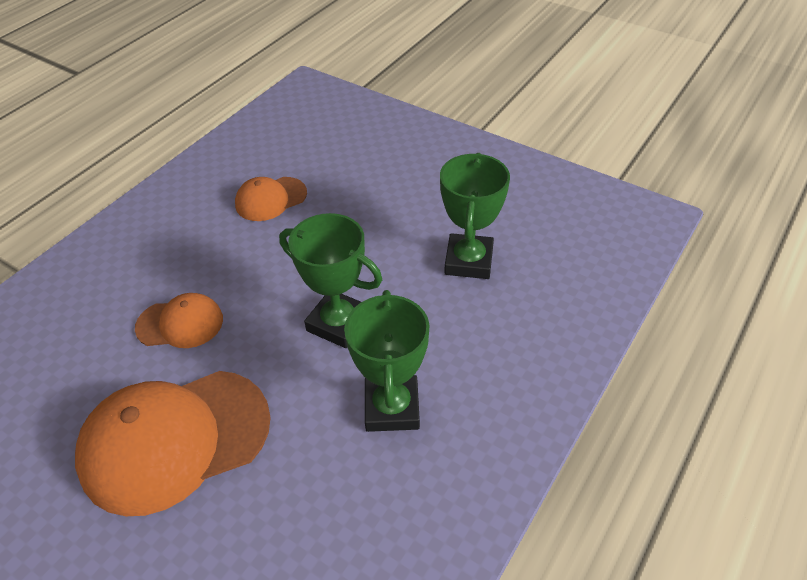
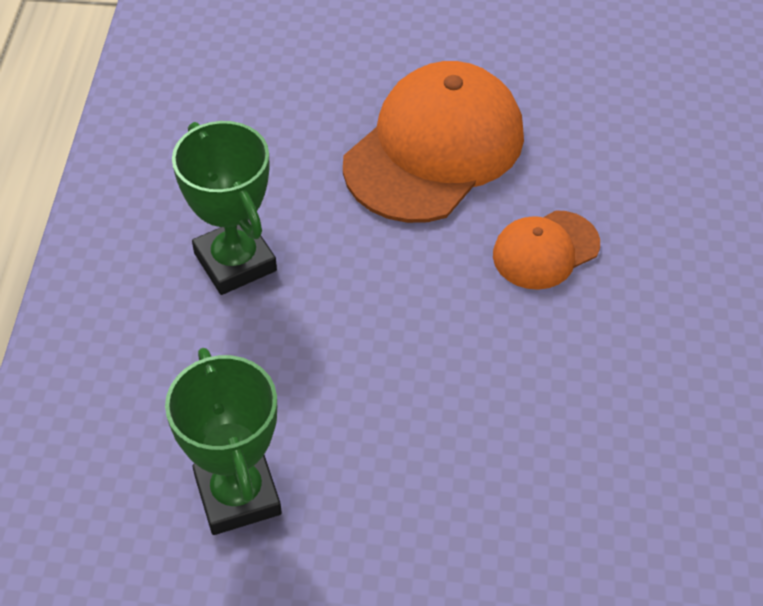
camera: 150 degrees right, 5 degrees up
(270, 199) = (609, 477): orange cap -> none
(338, 323) = (359, 328): green trophy -> none

